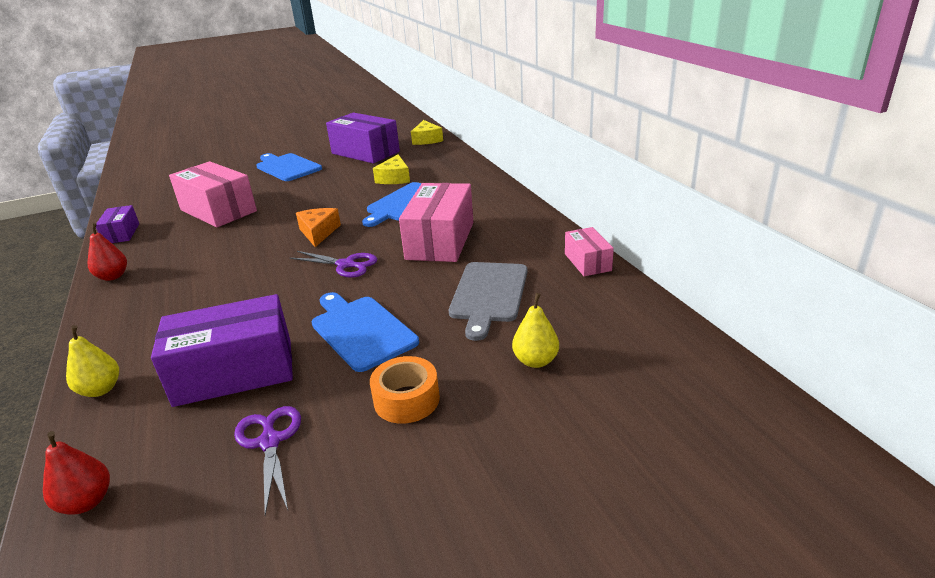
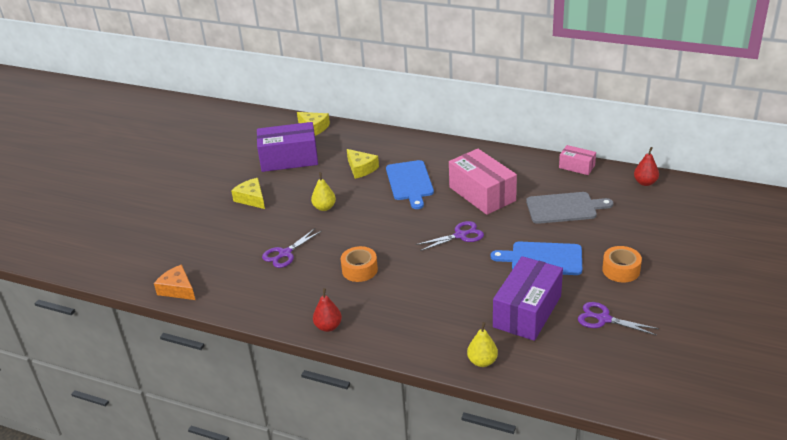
camera: 45 degrees left, 5 degrees up
(87, 502) = (583, 385): red pear -> red pear (645, 182)
(121, 234) = (251, 306): purple box -> none
(218, 210) = (285, 253): pink box -> purple scissors
(225, 248) = (359, 270): none -> orange tape
(287, 167) = (252, 199): blue cutting board -> yellow cheese
(318, 232) = (398, 228): orange cheese -> orange cheese (178, 289)
(488, 294) = (564, 208): grey cutting board -> grey cutting board turned 60 degrees counterclockwise
(535, 361) = (637, 224): yellow pear -> yellow pear (324, 207)

